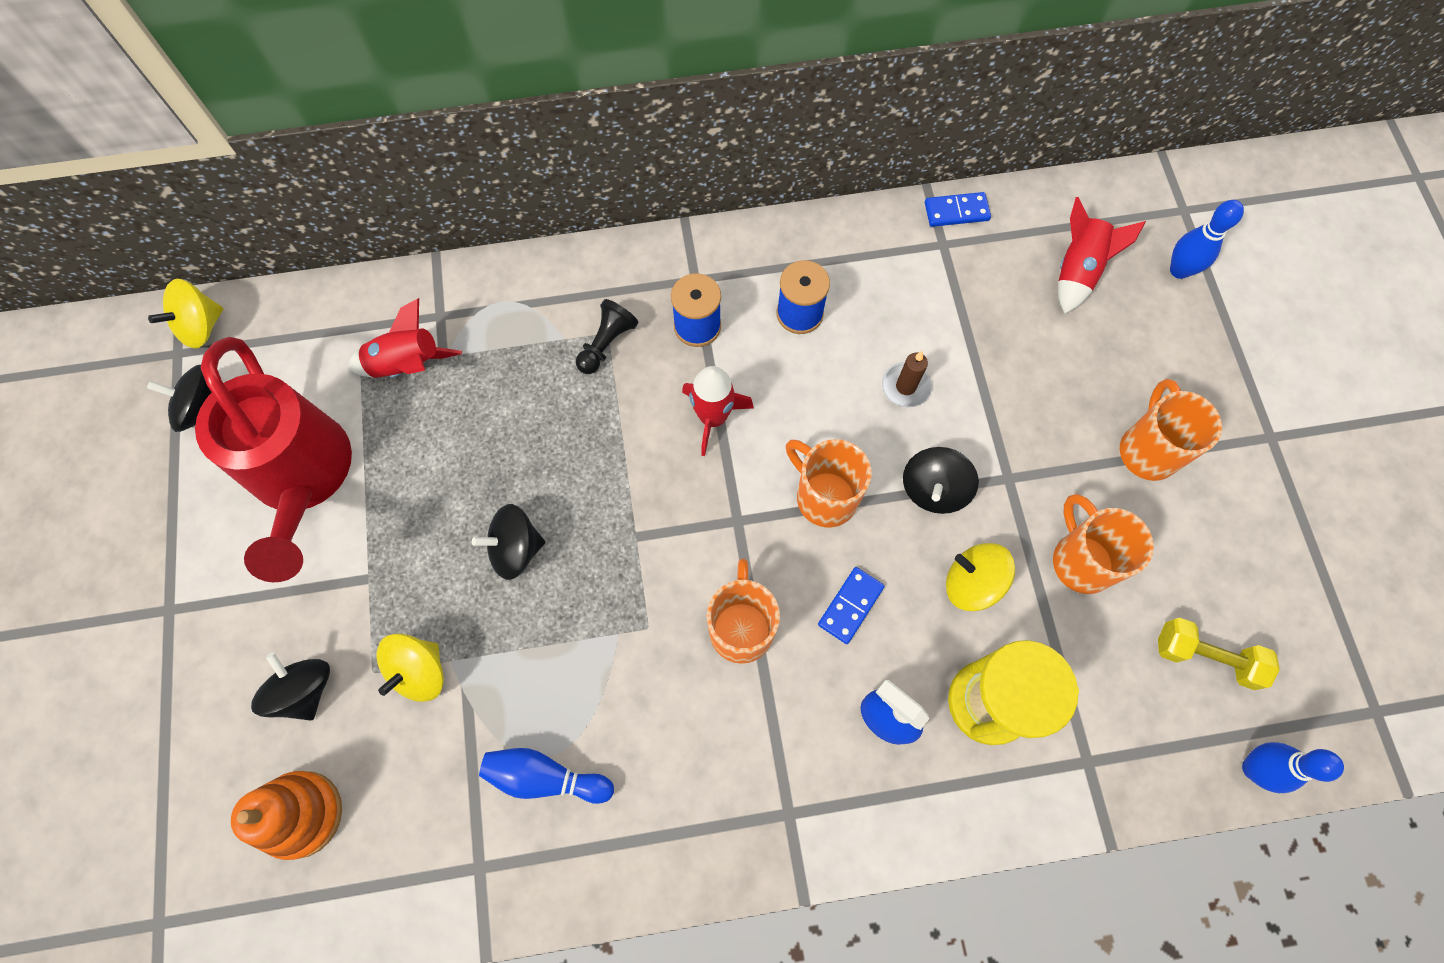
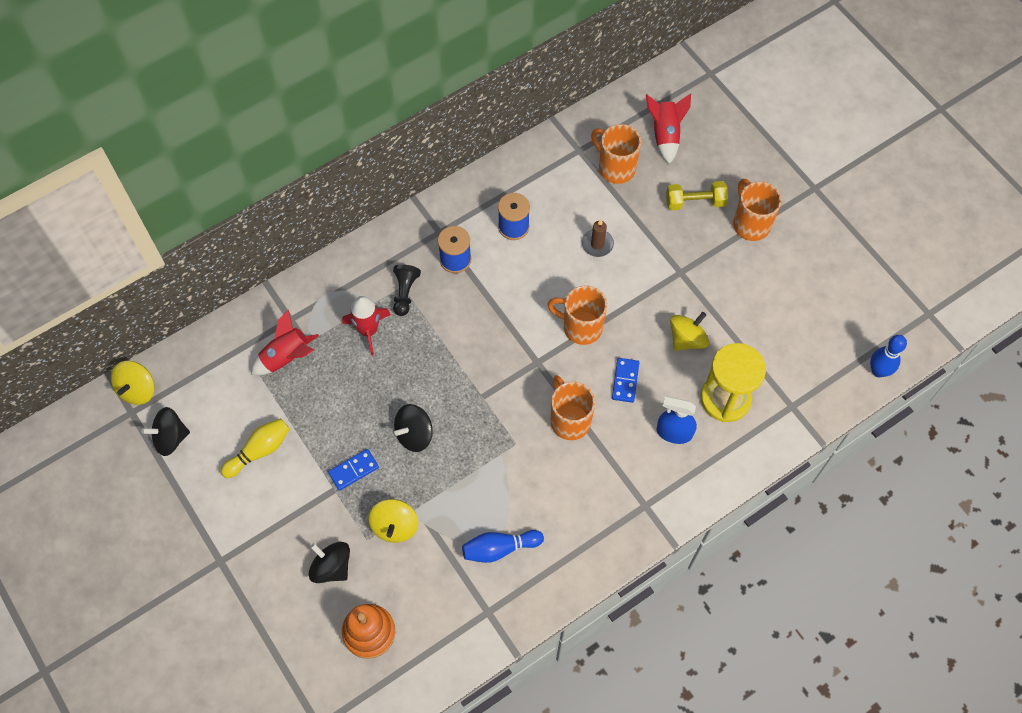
camera: 25 degrees left, 5 degrees down
(303, 478) = (259, 451): red watering can -> yellow bowling pin
(713, 417) = (492, 309): red rocket -> red rocket (368, 330)
(933, 489) = (641, 296): black spinning top -> none
(956, 211) = (577, 127): blue domino -> blue domino (353, 470)
(972, 583) = (687, 339): yellow spinning top -> yellow spinning top turned 135 degrees clockwise
(1081, 560) = (741, 301): orange mug -> orange mug (615, 167)
(1179, 270) = (723, 111): blue bowling pin -> none
(1206, 657) = (829, 324): yellow dumbbell -> yellow dumbbell (695, 202)

